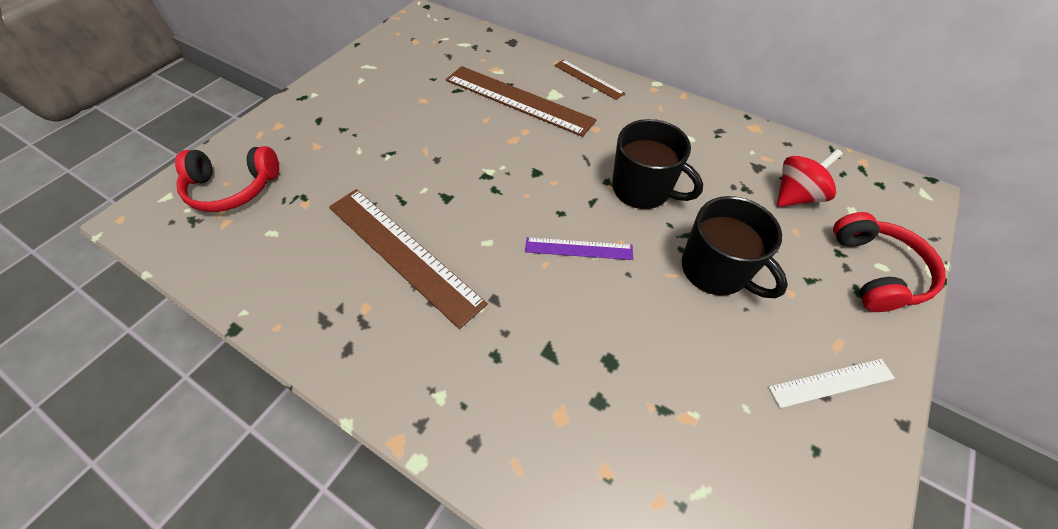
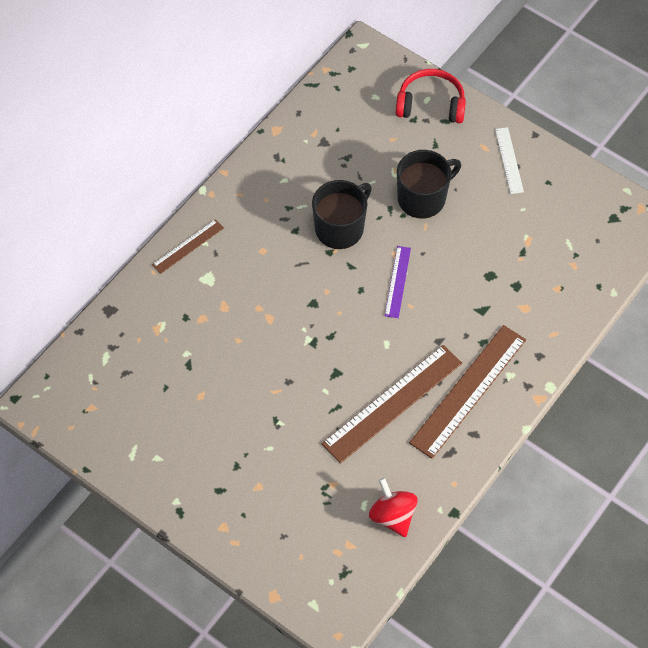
camera: 85 degrees left, 5 degrees up
(233, 188) = (308, 548): red headphones -> none
(518, 100) = (212, 310): brown ruler -> brown ruler (468, 390)
(796, 196) = (358, 127): red spinning top -> red spinning top (392, 516)

